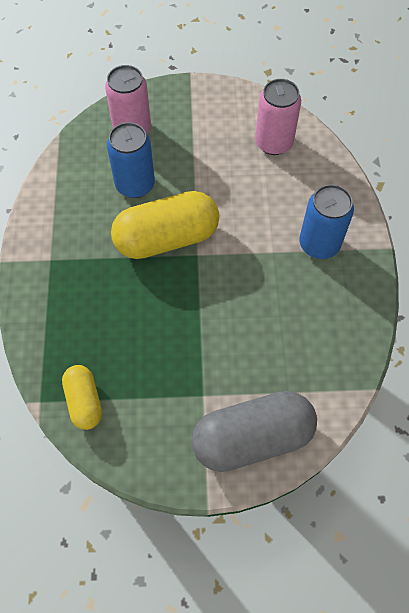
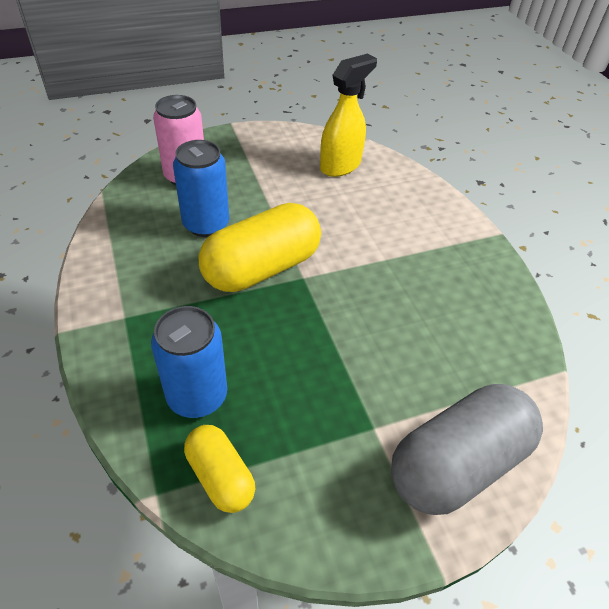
camera: 20 degrees left, 15 degrees down
(273, 143) = (340, 165): pink can -> yellow spray bottle
(319, 244) = (429, 243): blue can -> blue can (197, 396)

